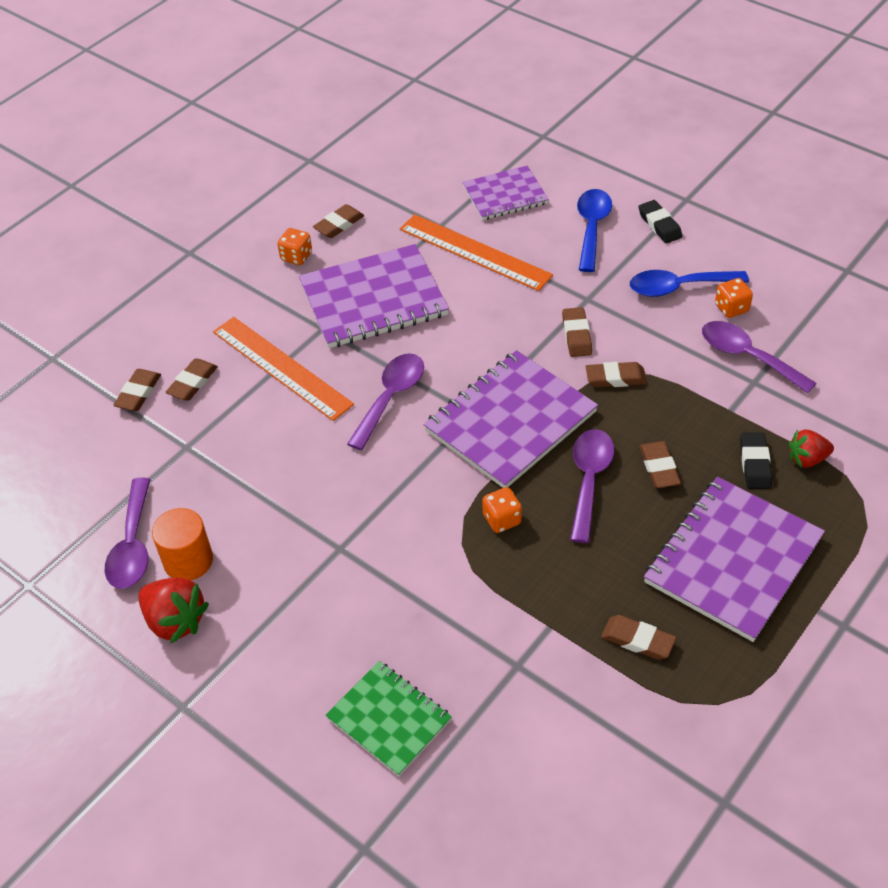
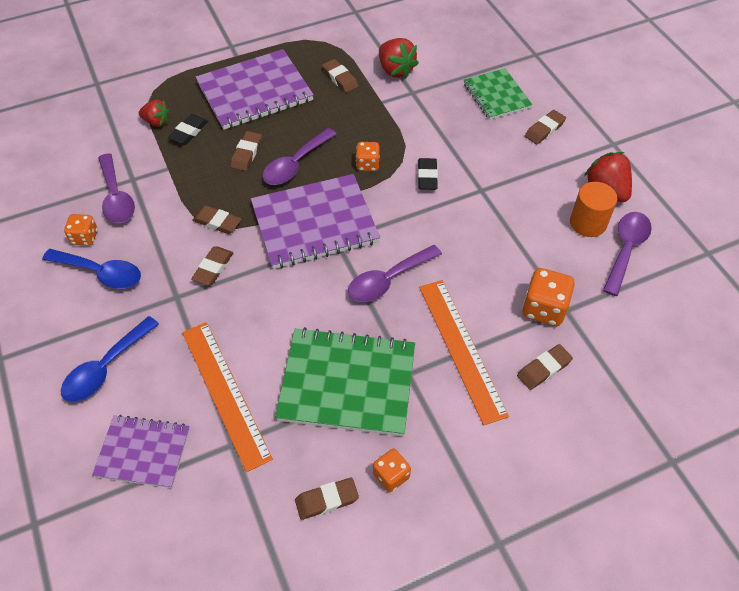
camera: 155 degrees left, 5 degrees up
(138, 393) = (595, 380): brown eraser -> brown eraser (544, 130)
(211, 438) = (544, 309): none -> orange dice
(373, 299) = (347, 383): purple notebook -> green notebook
(569, 697) = (395, 70): none -> red strawberry
(659, 225) = (50, 341): black eraser -> black eraser (427, 176)

